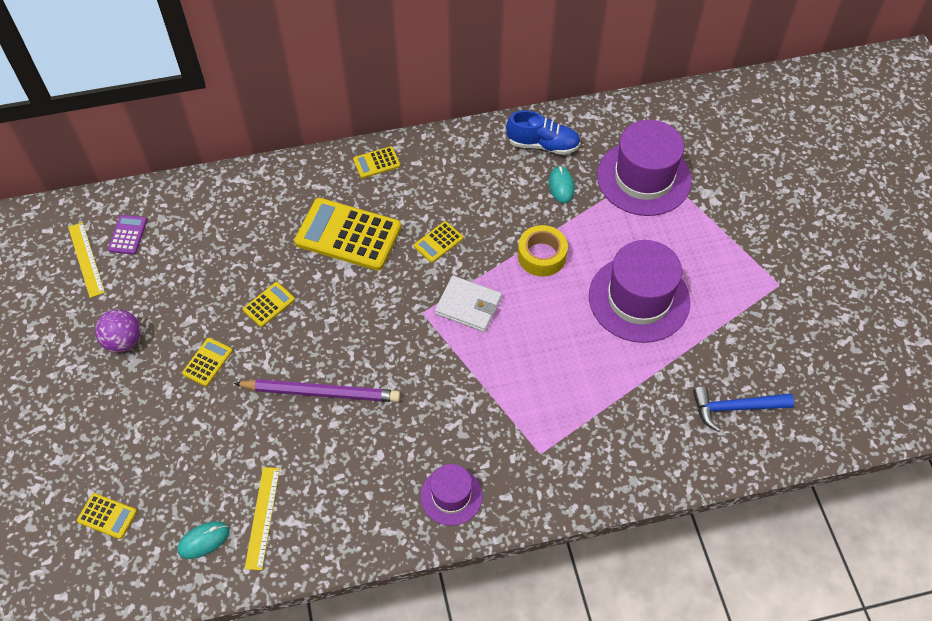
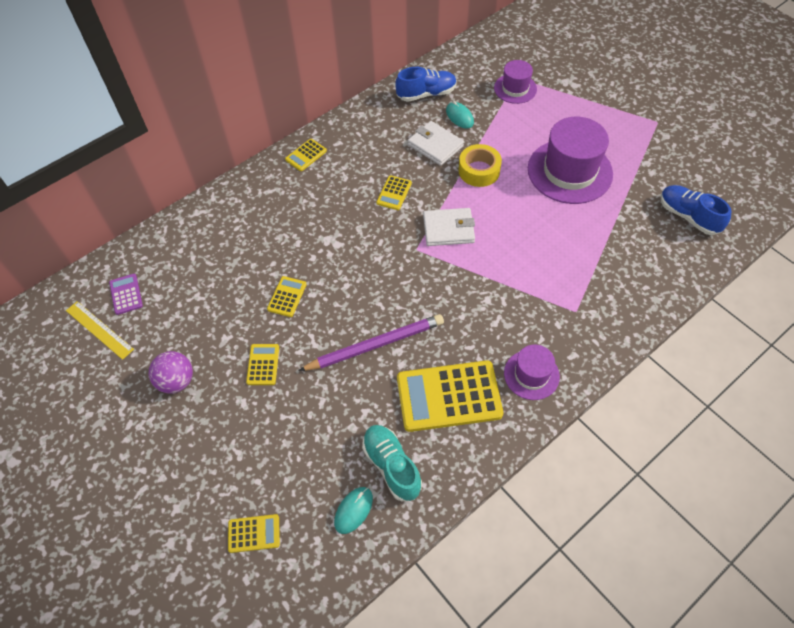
camera: 25 degrees left, 0 degrees up
(263, 517) = (392, 466): yellow ruler -> turquoise shoe
(348, 235) = (318, 217): yellow calculator -> yellow calculator (449, 396)
(514, 208) = (435, 145): none -> white wallet
(644, 178) = (515, 88): purple hat -> purple hat, size x0.55
(735, 408) = (688, 216): blue hammer -> blue shoe

